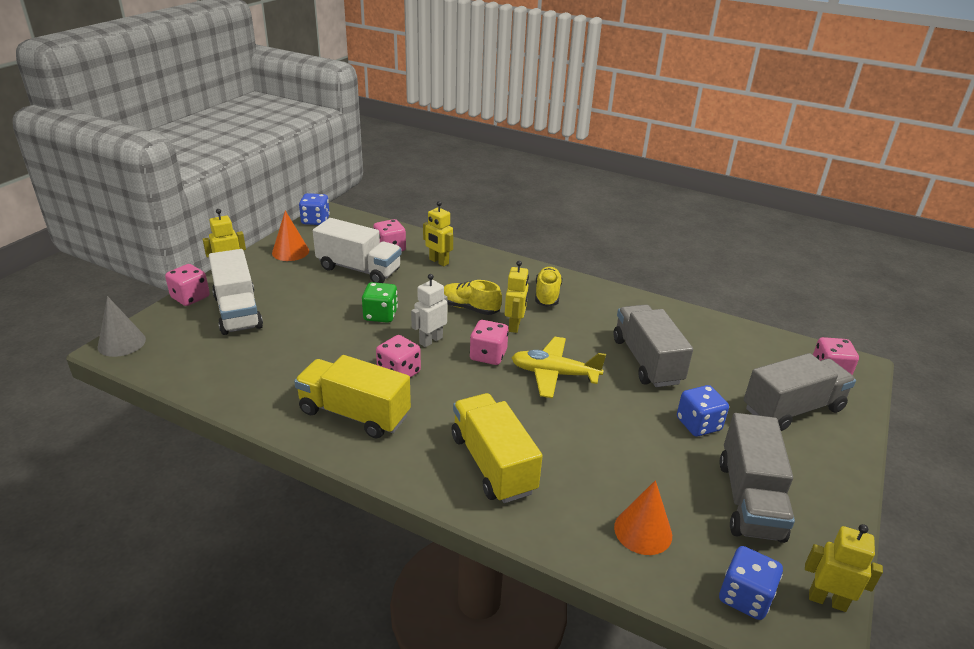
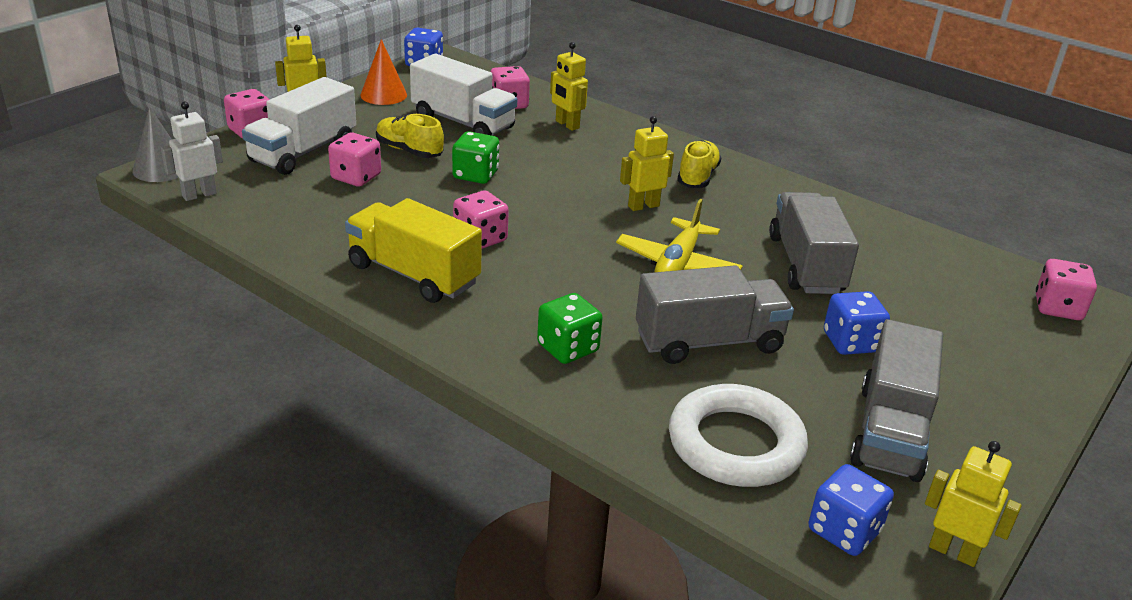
camera: 10 degrees right, 0 degrees up
(238, 312) = (303, 152): white truck -> white truck turned 45 degrees clockwise
(430, 340) = (530, 209): white robot -> white robot (199, 195)
(469, 308) = (591, 180): yellow shoe -> yellow shoe (409, 151)
(488, 355) = (598, 234): pink dice -> pink dice (356, 177)
(493, 464) = (568, 348): yellow truck -> green dice
(515, 326) = (643, 206): yellow robot -> yellow robot turned 135 degrees counterclockwise
(554, 374) = (677, 264): yellow plane -> yellow plane turned 90 degrees counterclockwise
(643, 531) = (735, 444): orange cone -> white ring
(792, 409) = (988, 343): grey truck -> grey truck (709, 342)

